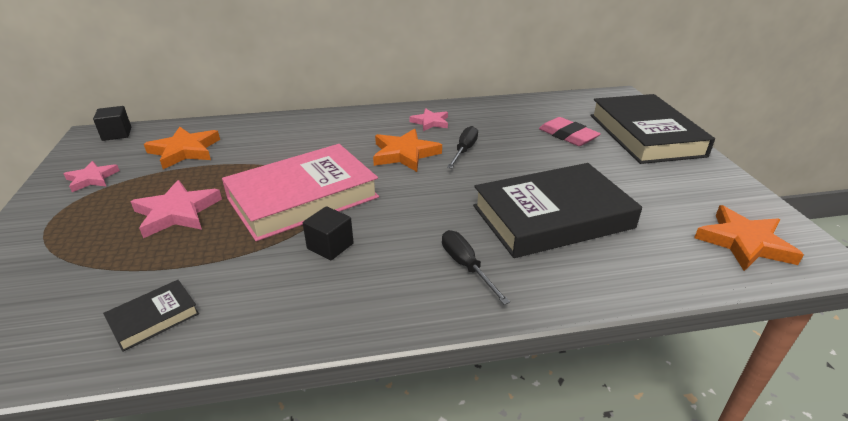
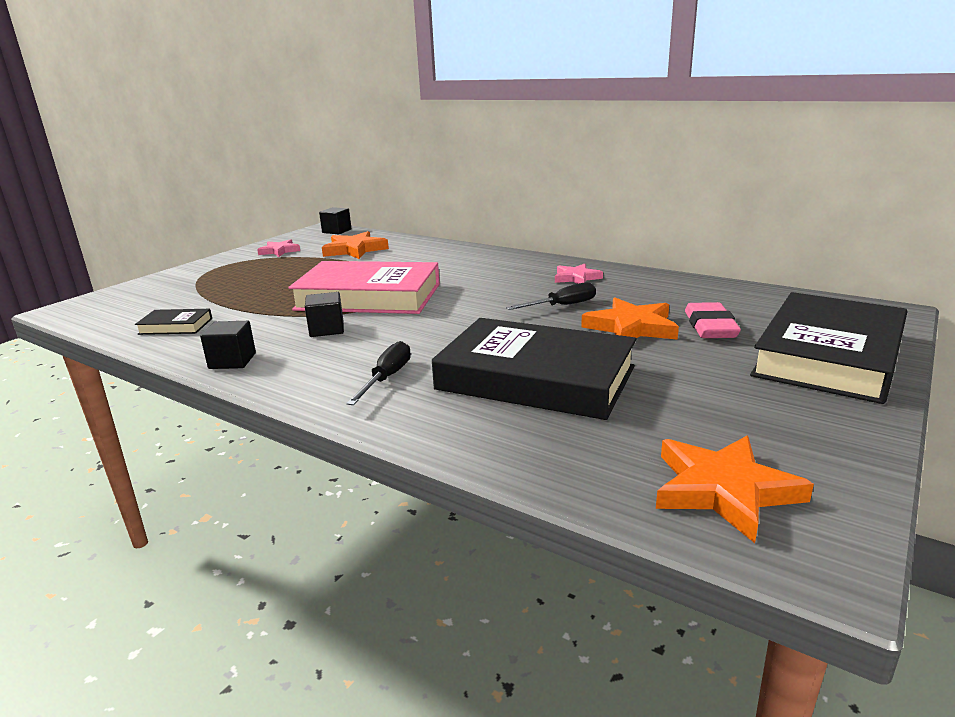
camera: 45 degrees right, 10 degrees down
(177, 212) = (285, 281): pink star -> none
(306, 321) = (232, 361): none -> black cube
(405, 154) = (502, 293): orange star -> orange star (631, 327)

